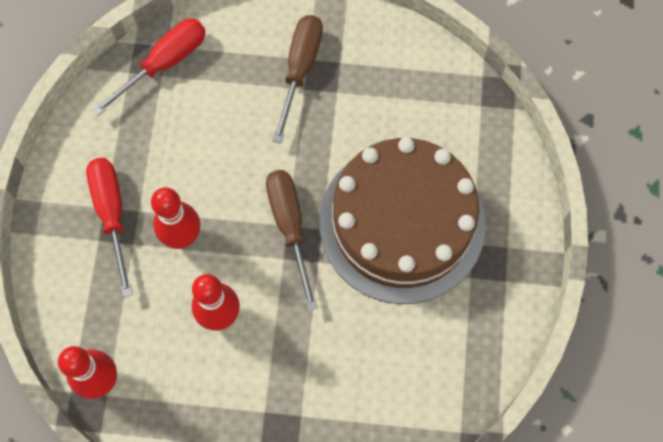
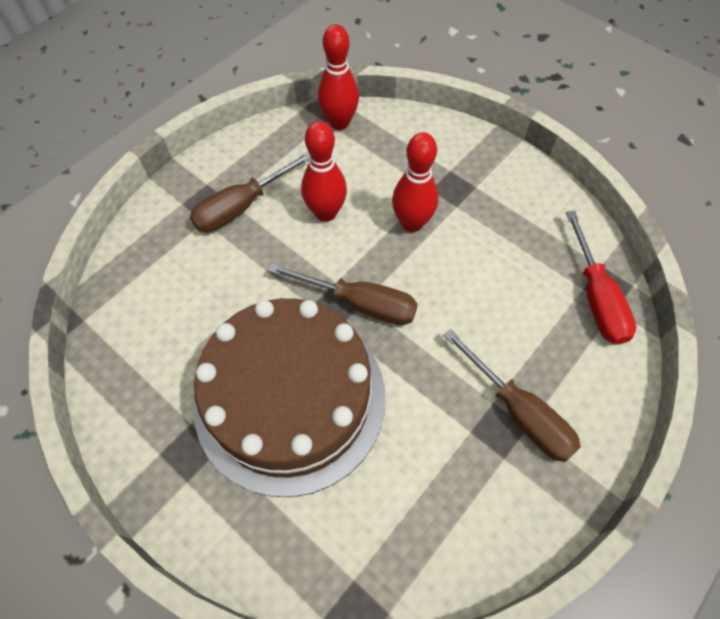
camera: 125 degrees right, 10 degrees down
(112, 214) = (466, 188): red screwdriver -> none
(263, 394) = (242, 206): none -> brown screwdriver

